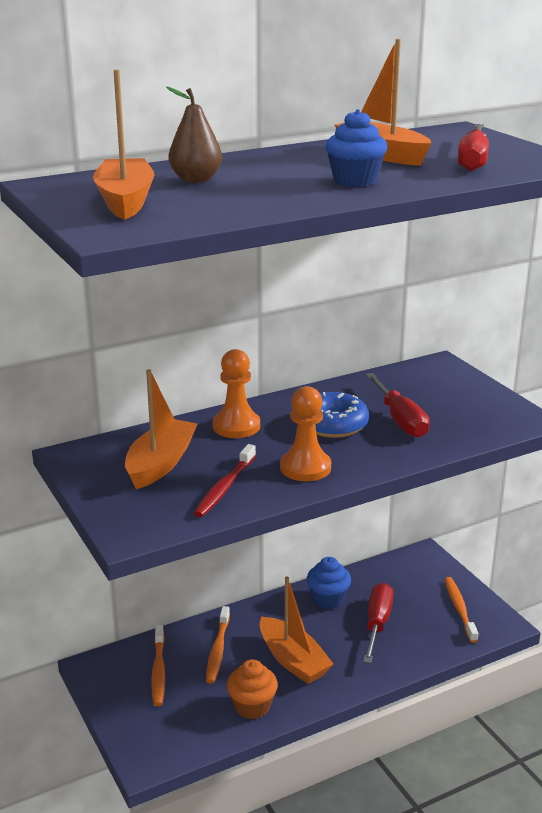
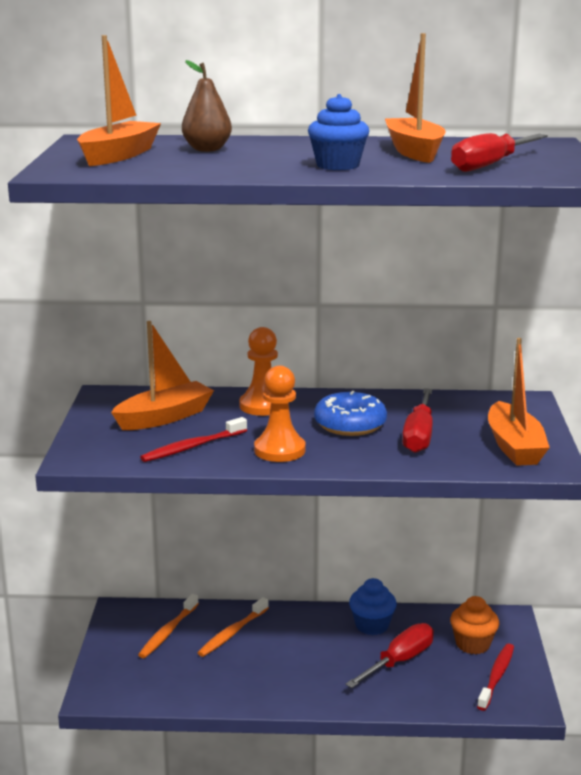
camera: 30 degrees right, 5 degrees down
(252, 706) = (219, 687): orange cupcake -> orange cupcake (473, 644)
(293, 660) = (290, 664): orange boat -> orange boat (514, 446)
(459, 609) = (496, 676): orange toothbrush -> red toothbrush

